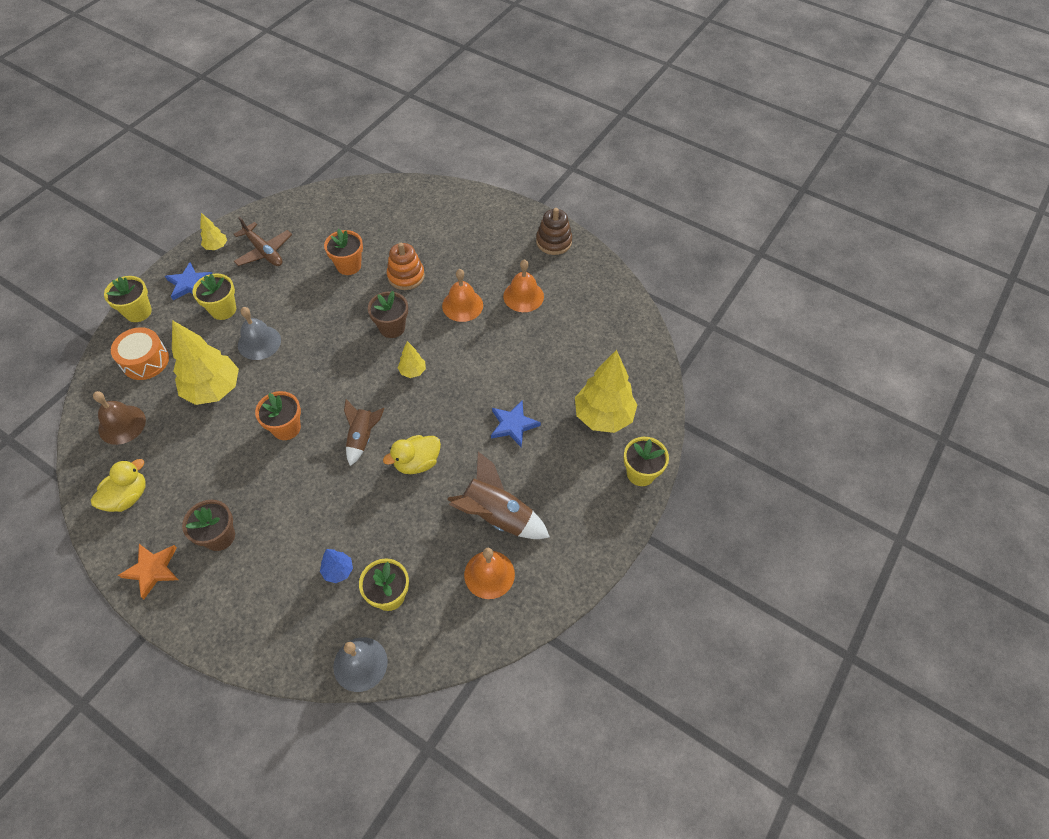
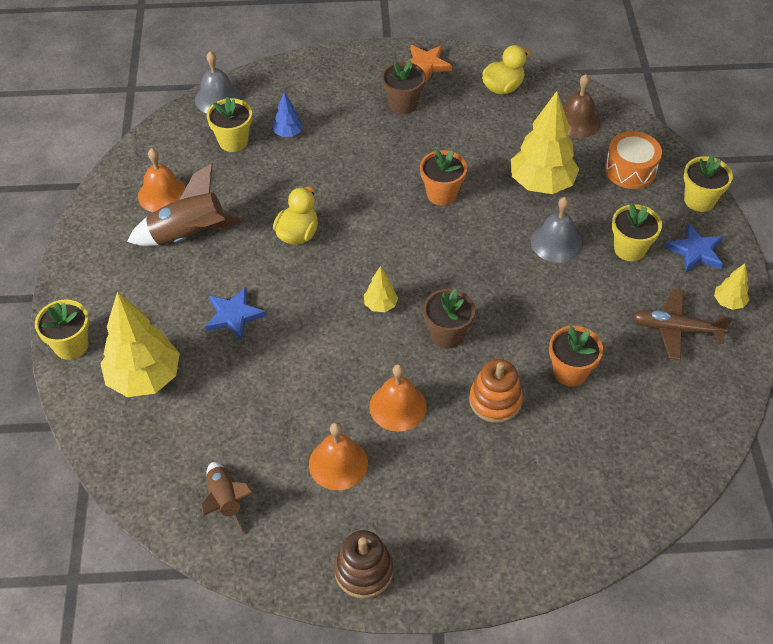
camera: 145 degrees right, 5 degrees down
(128, 497) = (503, 87): yellow duck -> yellow duck turned 135 degrees counterclockwise
(362, 437) = (367, 224): brown rocket -> brown rocket (225, 501)

